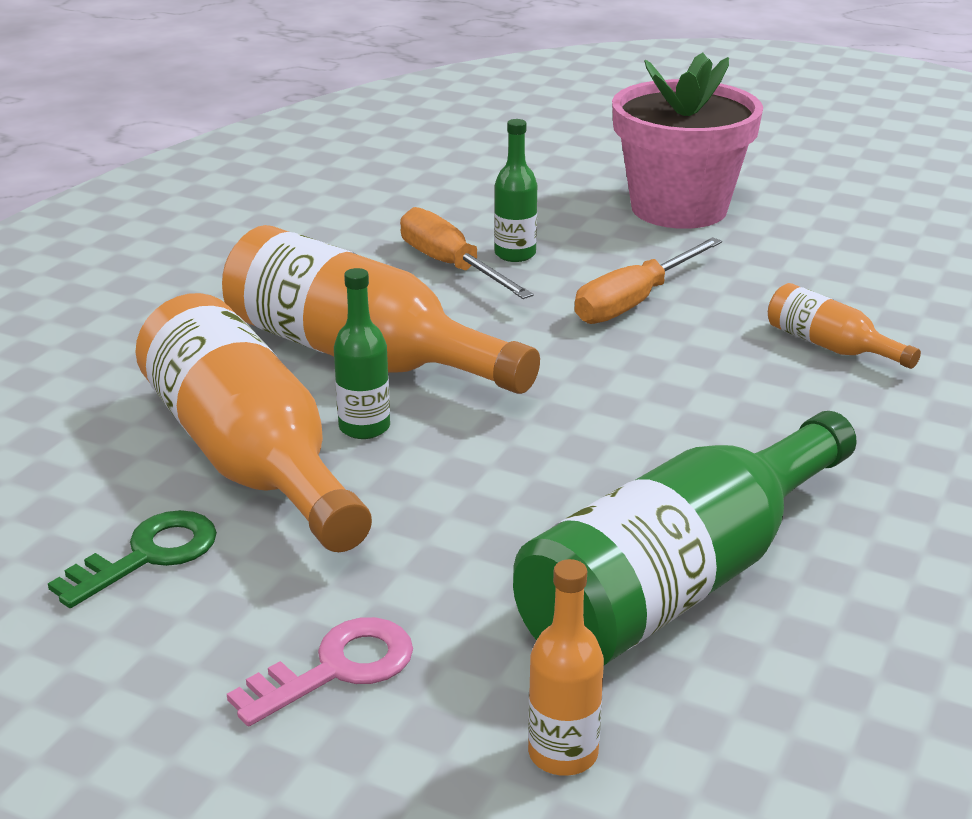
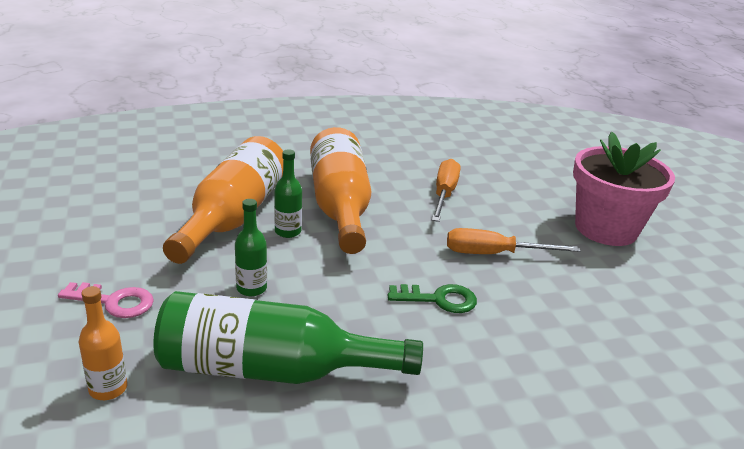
camera: 45 degrees right, 0 degrees up
(148, 555) = (145, 226): green key -> green key (439, 299)
(515, 254) = (482, 204): green bottle -> green bottle (251, 288)
(830, 346) = (551, 333): orange bottle -> none

